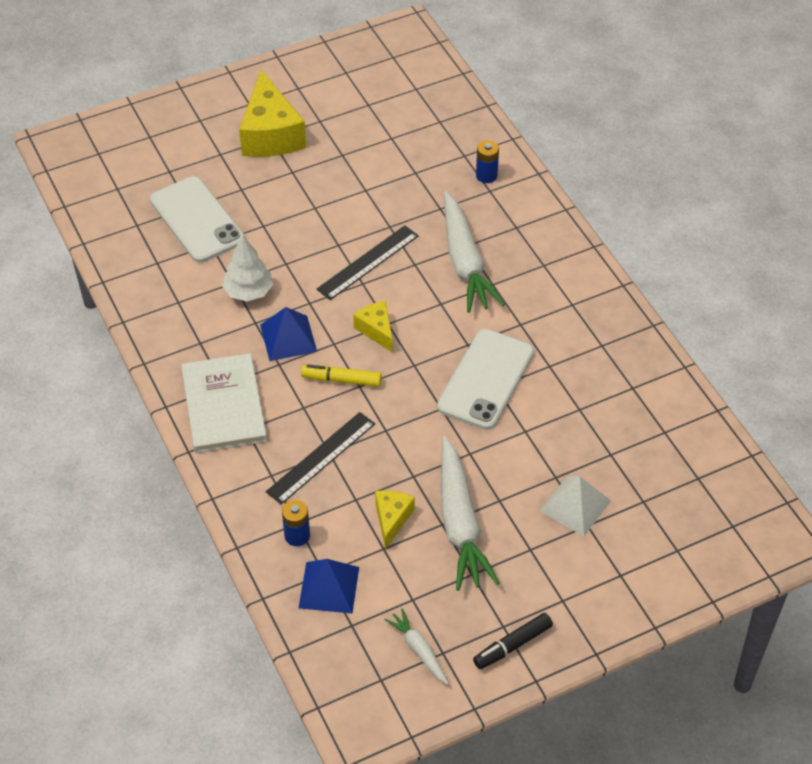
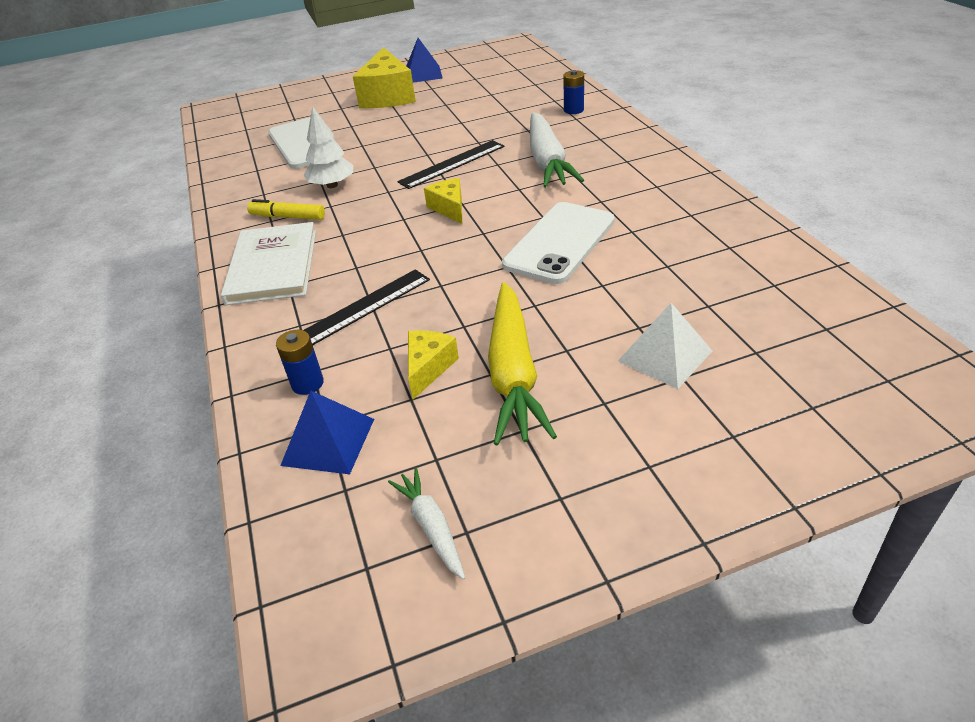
camera: 10 degrees right, 10 degrees down
(288, 338) = (358, 215): blue pyramid -> blue pyramid (423, 74)
(341, 380) = (403, 245): yellow marker -> yellow marker (288, 217)
(460, 523) = (513, 373): white carrot -> yellow carrot
(512, 645) = (572, 525): black marker -> none

